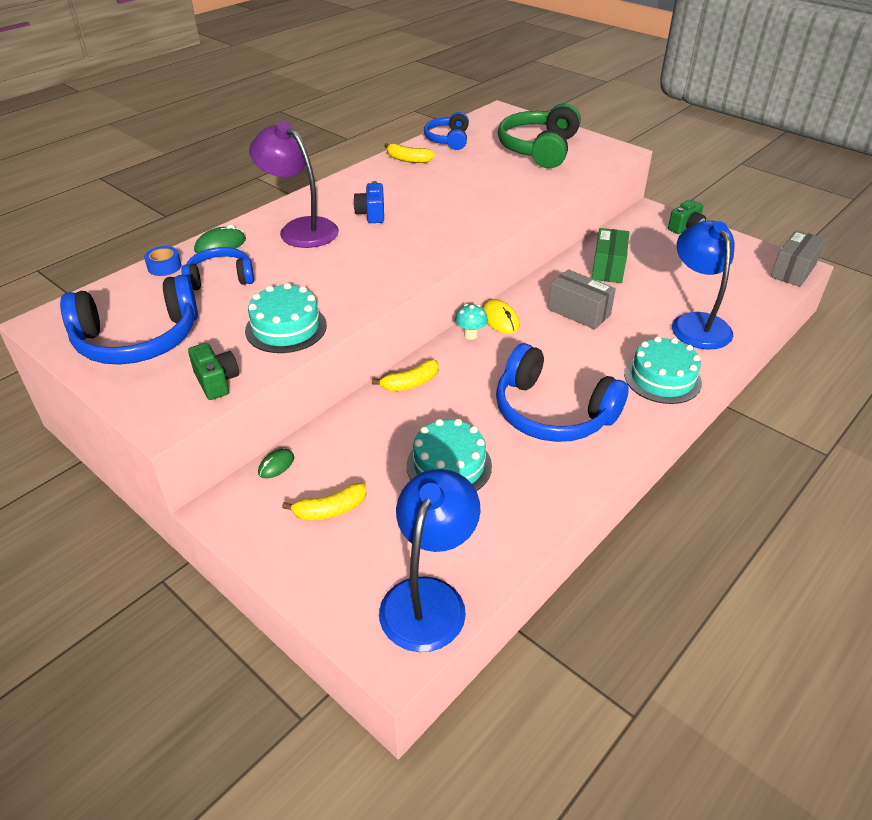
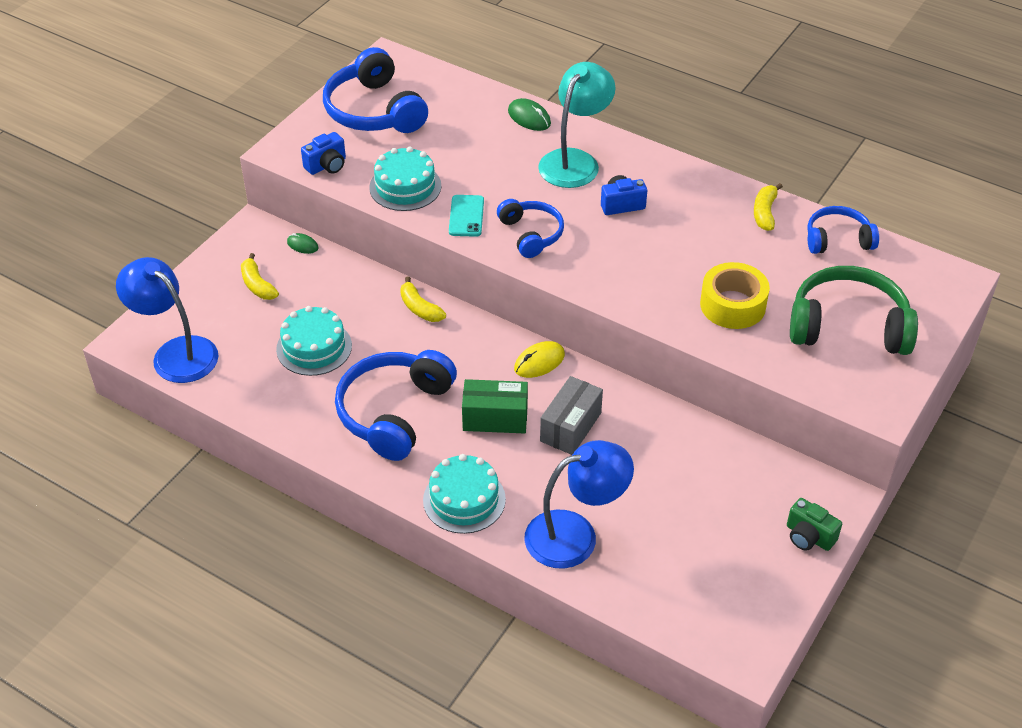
camera: 80 degrees right, 5 degrees up
(164, 267) = (483, 95): blue tape -> none
(217, 382) = (327, 165): green camera -> blue camera
(220, 278) = (472, 131): blue headphones -> blue headphones (531, 234)
(300, 229) = (575, 161): purple lamp -> turquoise lamp
(351, 294) = (466, 216): none -> turquoise phone
(429, 598) = (176, 353): blue lamp -> blue lamp turned 150 degrees counterclockwise
(470, 335) = (505, 342): turquoise mushroom -> none
(508, 185) = (732, 305): none -> yellow tape
(608, 268) = (674, 452): green box -> green box (495, 418)
(793, 271) = (732, 653): grey box -> none

